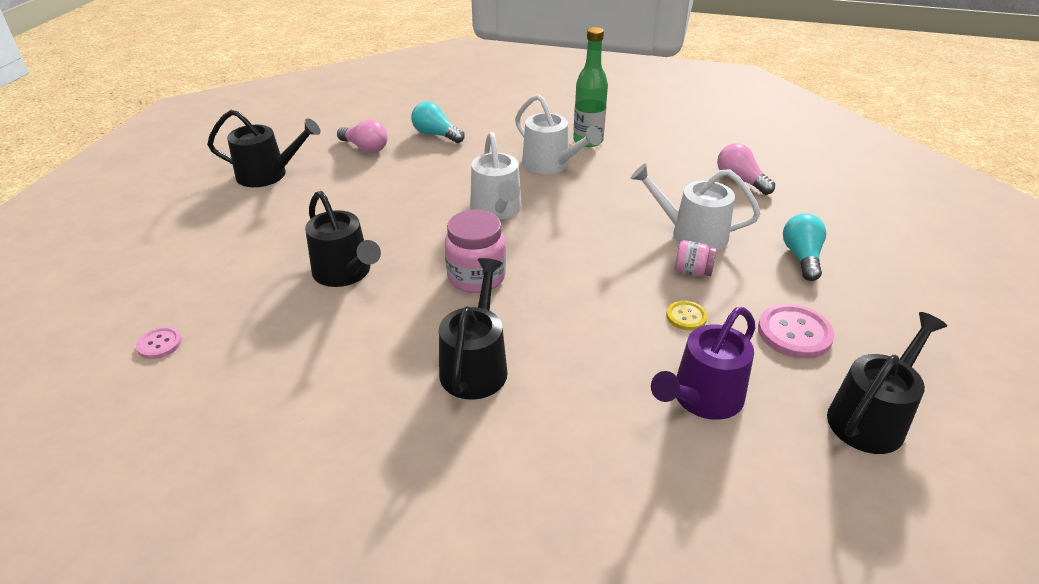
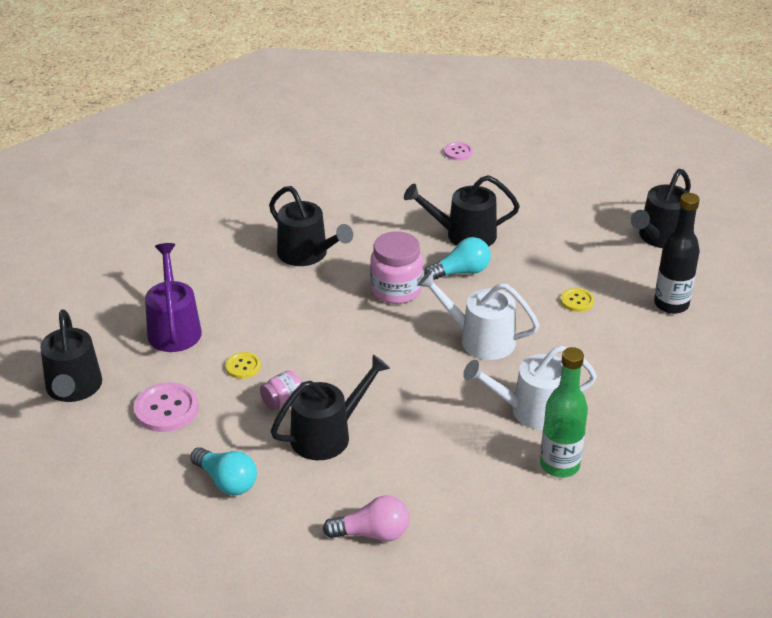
camera: 125 degrees right, 0 degrees up
(365, 148) = (671, 304): pink light bulb -> black bottle
(399, 184) = (577, 301): none -> yellow button
(436, 135) = (666, 360): turquoise light bulb -> turquoise light bulb (461, 272)
(692, 234) = (327, 435): white watering can -> black watering can

